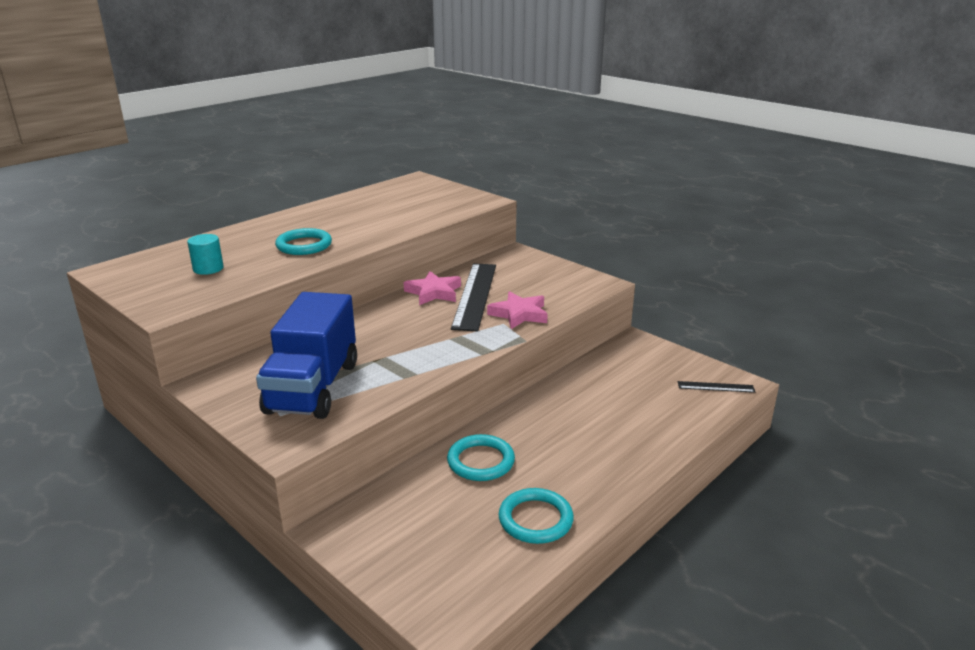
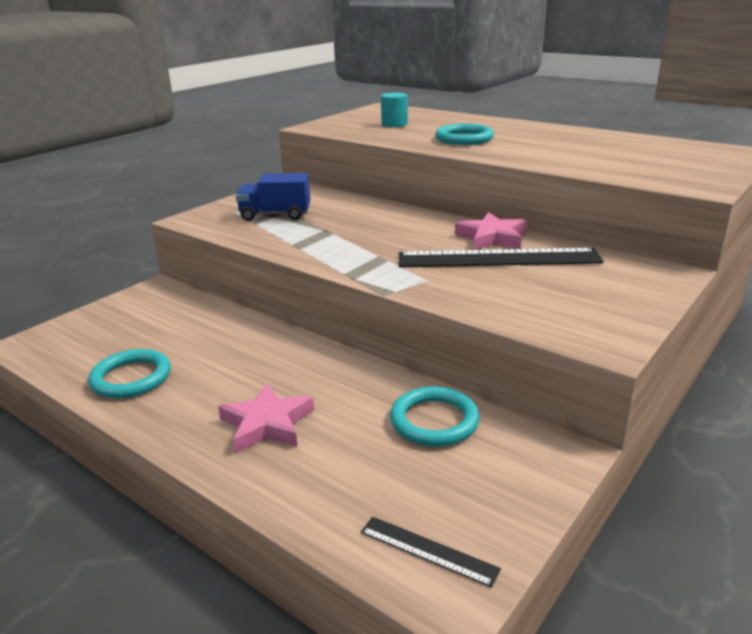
camera: 85 degrees right, 0 degrees up
(313, 387) = (275, 215): blue truck -> blue truck, size x0.58
(480, 461) = (234, 341): turquoise ring -> turquoise ring (434, 421)
(519, 314) = (455, 287): pink star -> pink star (267, 424)
(715, 387) = (428, 550): black ruler -> black ruler turned 60 degrees counterclockwise

